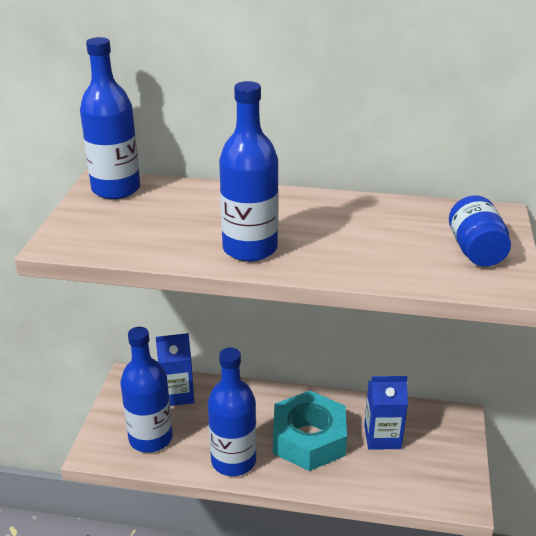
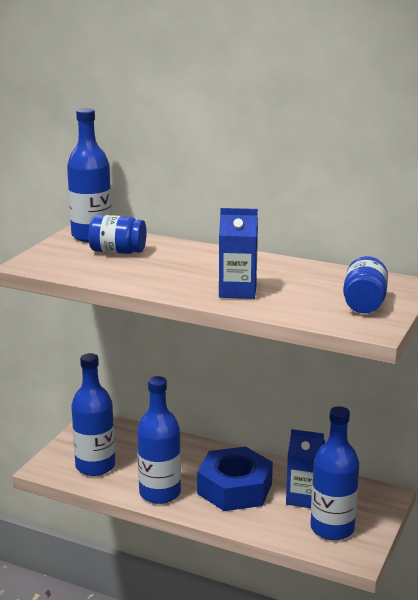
camera: 15 degrees right, 10 degrees down
(158, 210) = (117, 251): none -> blue jar
(177, 394) = (131, 439): blue carton -> blue carton (237, 291)
(250, 248) = (175, 282): blue bottle -> blue bottle (332, 528)
(309, 439) = (235, 488): turquoise nut -> blue nut

